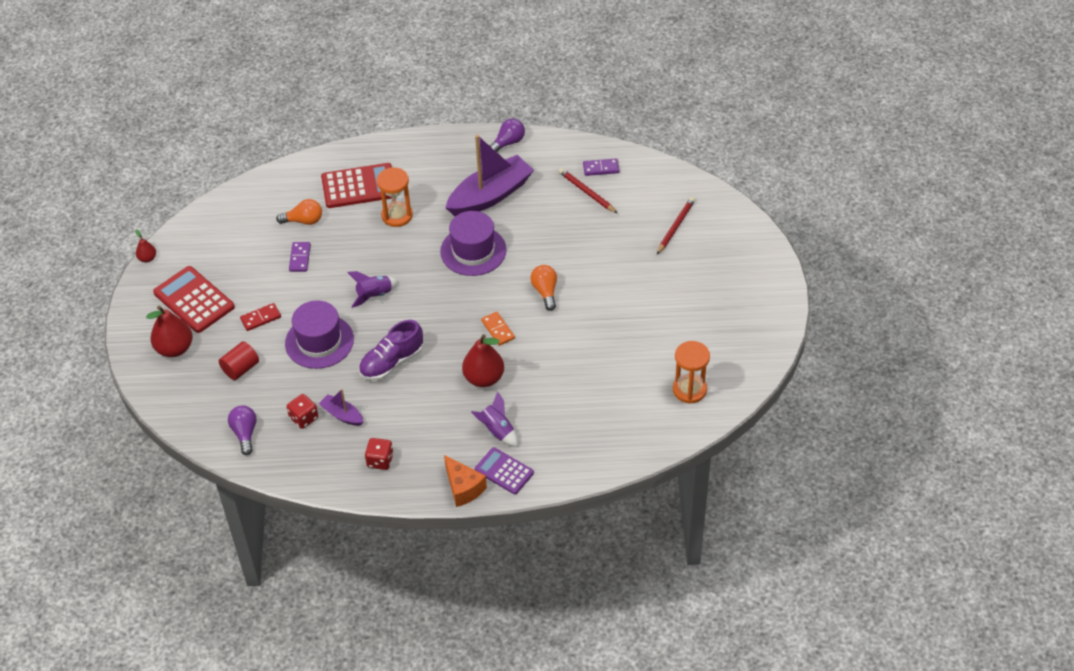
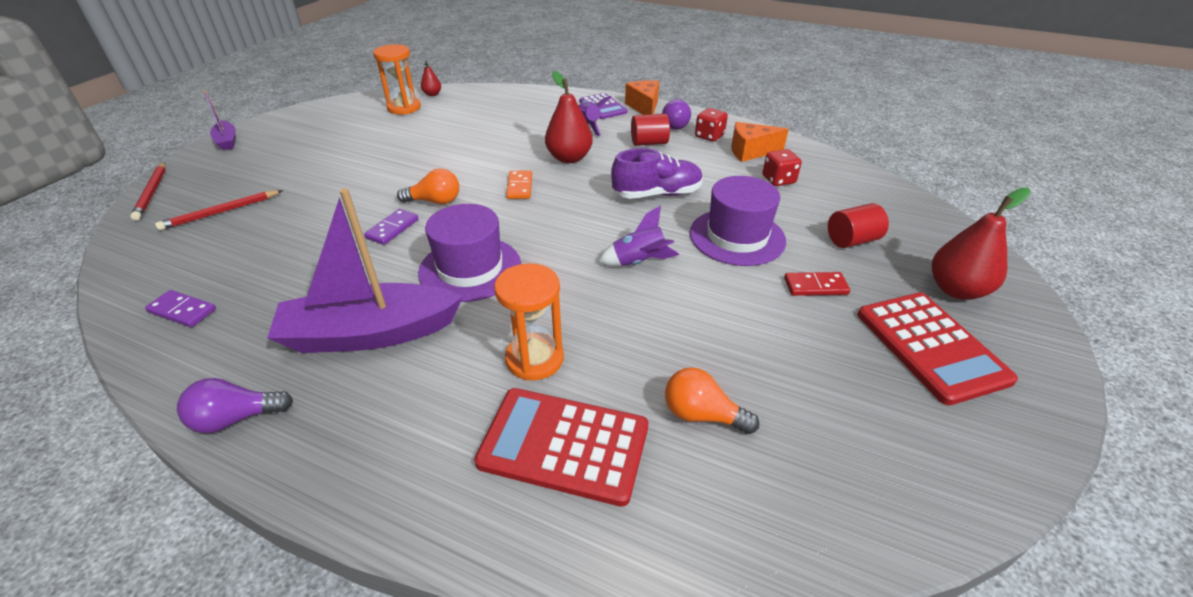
camera: 155 degrees left, 10 degrees down
(147, 258) = (1047, 460): red pear -> red pear (432, 94)
(245, 433) = (851, 186): purple light bulb -> purple light bulb (676, 125)
(300, 258) = (731, 349): purple domino -> purple domino (392, 229)
(336, 450) = (750, 152): none -> orange cheese
(342, 415) = (734, 171): purple boat -> purple boat (227, 141)
(429, 427) = (649, 143): none -> red cylinder
(545, 292) = (435, 201): orange light bulb -> orange light bulb turned 105 degrees counterclockwise
(587, 192) = (247, 286): red pencil -> red pencil (152, 193)

